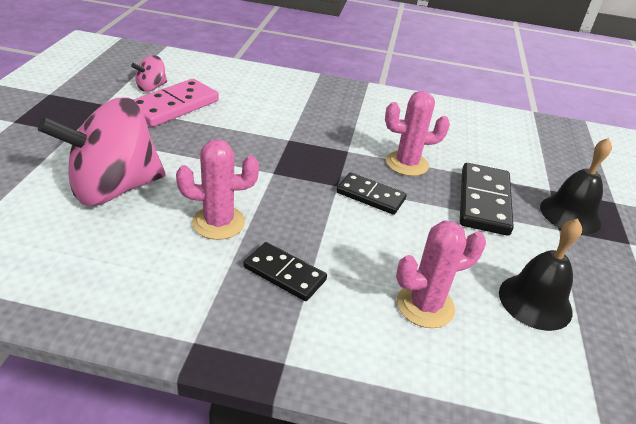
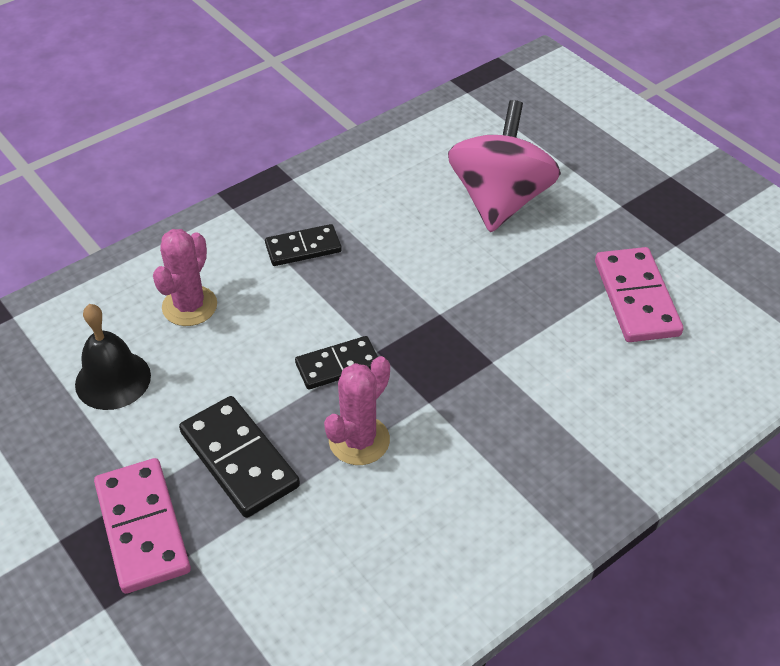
camera: 135 degrees right, 10 degrees up
(151, 87) = (699, 298): pink spinning top -> none
(218, 222) = (397, 240): pink cactus -> none
(570, 214) = (143, 527): black bell -> pink domino

